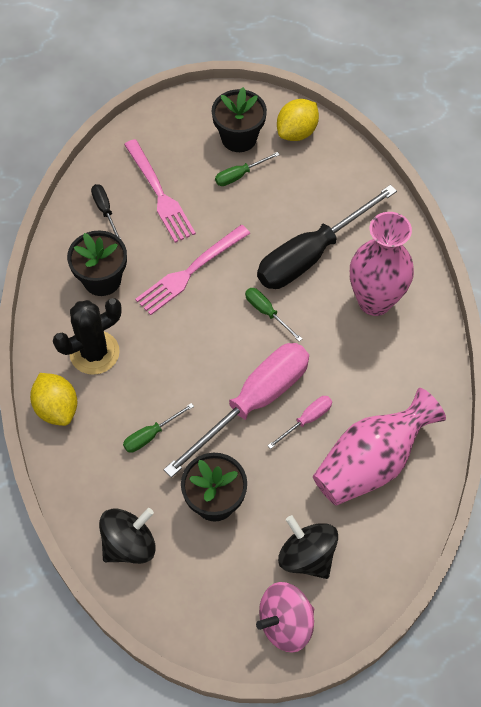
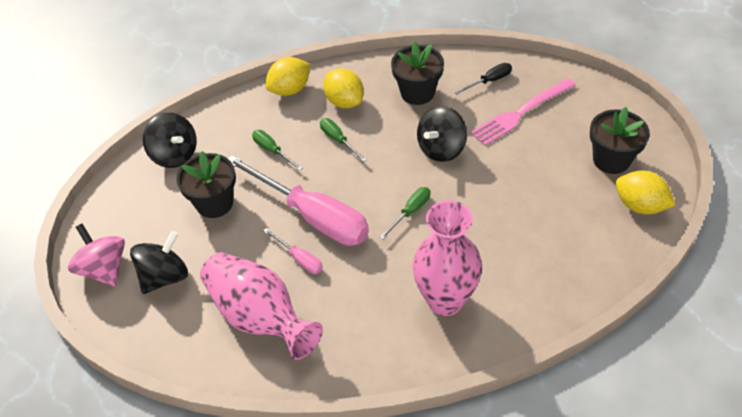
camera: 85 degrees right, 10 degrees down
(94, 353) = (344, 101): black cactus -> yellow lemon
(190, 271) = (441, 149): pink fork -> black spinning top
(239, 175) = (565, 167): green screwdriver -> green screwdriver (338, 140)
(311, 254) = (487, 238): black screwdriver -> none

